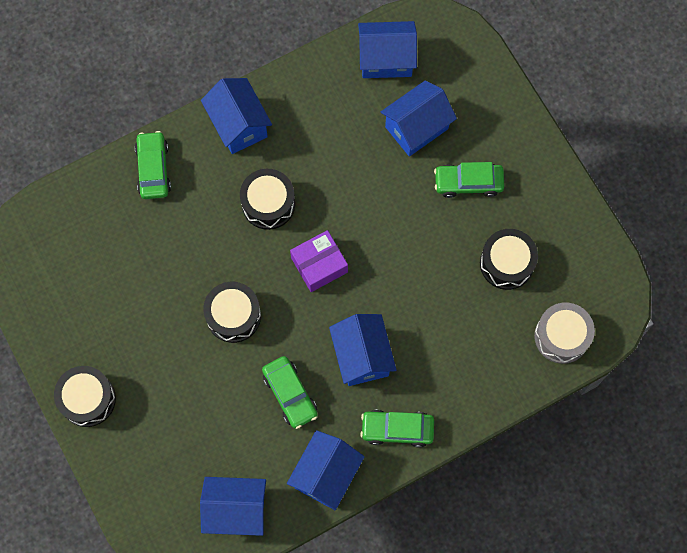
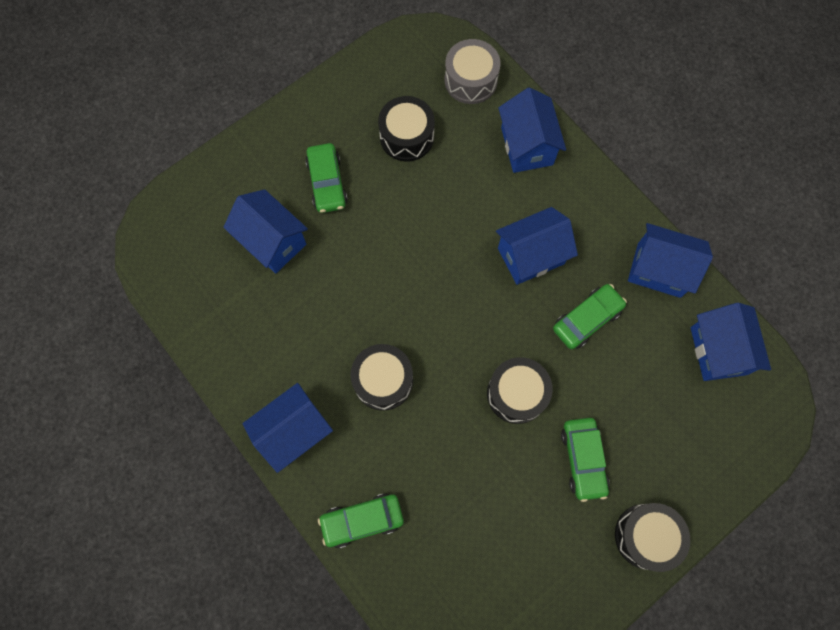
camera: 100 degrees left, 0 degrees up
(319, 265) = (442, 314): purple box -> none
(386, 59) = (196, 285): blue house -> blue house (527, 146)
(397, 429) = (596, 211): green car -> green car (583, 459)

